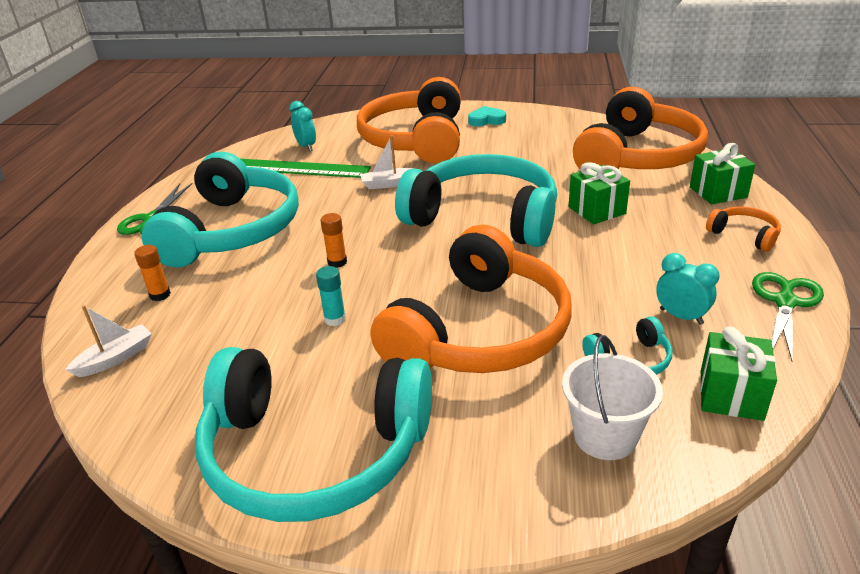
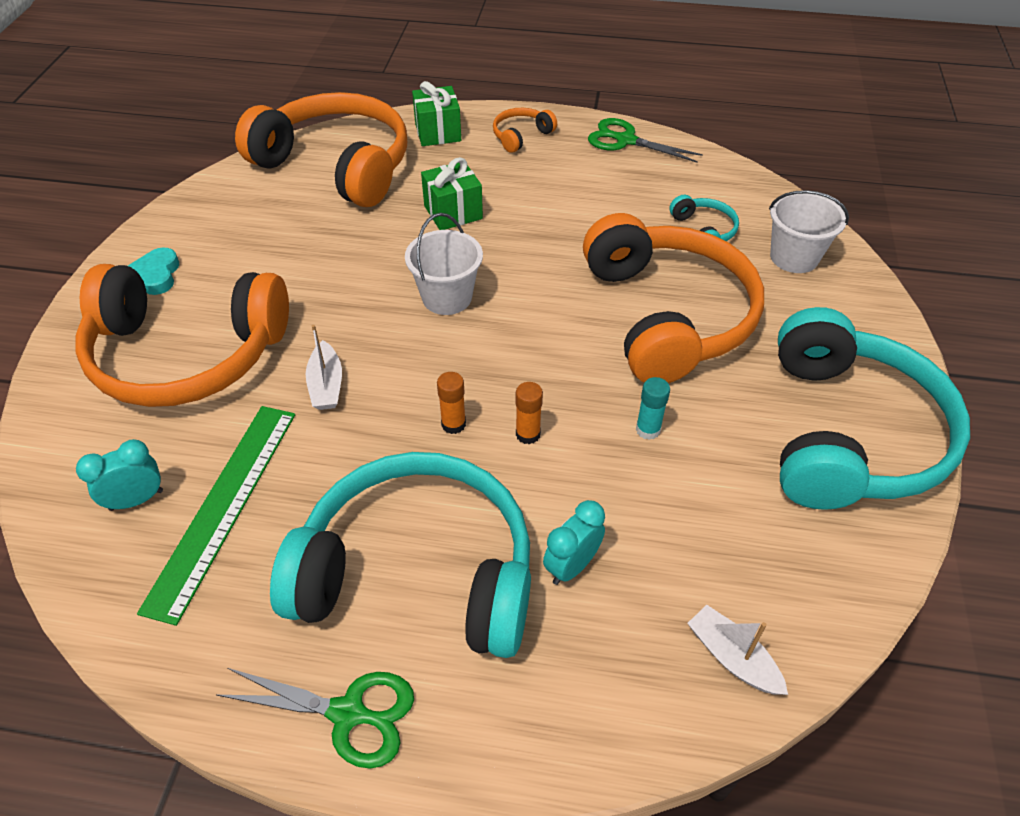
camera: 90 degrees left, 15 degrees up
(160, 295) = (589, 637): orange glue stick -> orange glue stick (453, 424)
(480, 332) = (668, 315): orange headphones -> orange headphones turned 45 degrees clockwise
(484, 217) = (447, 297): turquoise headphones -> white bucket
(681, 316) = (644, 194): turquoise clock -> turquoise clock (572, 566)
(731, 395) = (740, 190): green gift -> none

